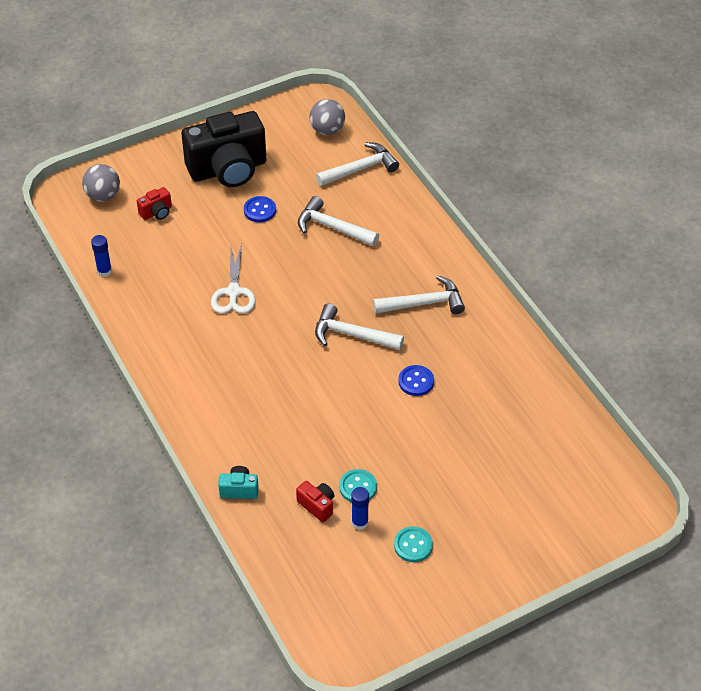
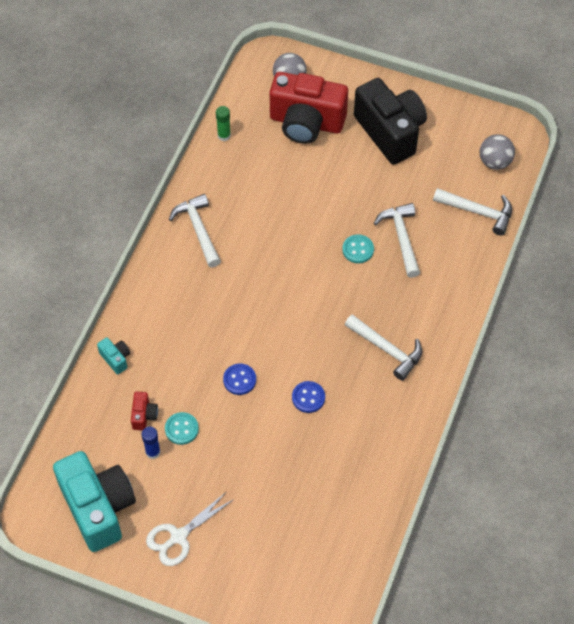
camera: 50 degrees right, 10 degrees up
(104, 271) = (224, 136): blue glue stick -> green glue stick
(157, 212) = (306, 122): red camera -> red camera, size x2.46
(228, 169) = (390, 132): black camera -> black camera turned 150 degrees counterclockwise
(233, 292) = (280, 224): white scissors -> white scissors (178, 537)
(260, 210) = (371, 181): blue button -> blue button (239, 380)
(352, 335) = (312, 326): white hammer -> white hammer (198, 230)
(375, 599) = (98, 508): none -> turquoise camera
(413, 545) = (163, 499): turquoise button -> turquoise button (358, 249)

